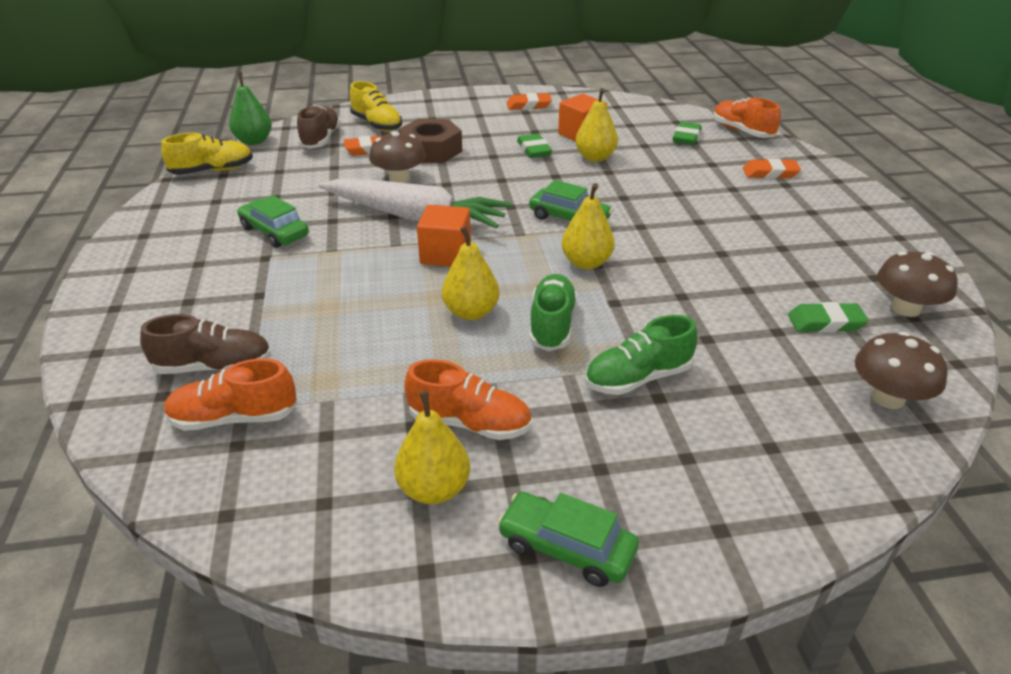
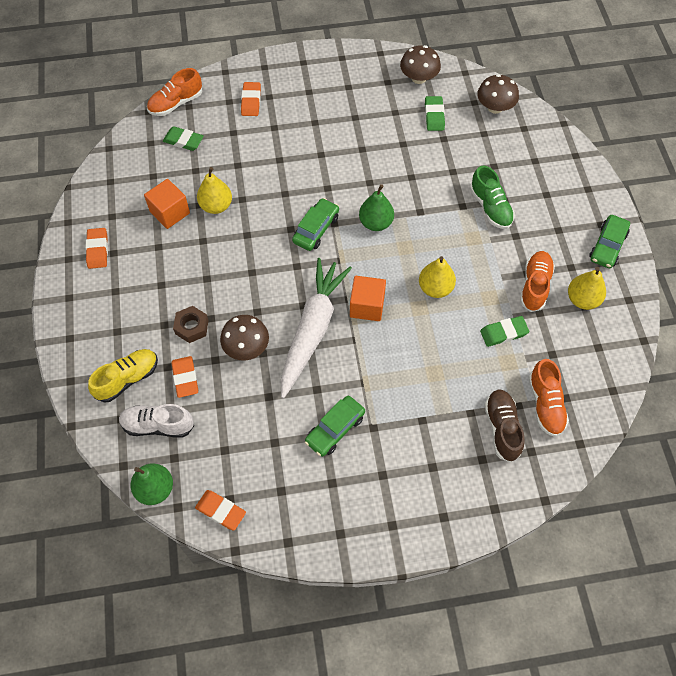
camera: 90 degrees left, 25 degrees up
(212, 171) = (221, 511): yellow shoe -> orange eraser
(321, 139) = (158, 425): brown shoe -> white shoe
(431, 150) = (192, 327): brown nut -> brown nut, size x0.63
(534, 150) = (197, 248): green eraser -> green eraser (503, 333)
(552, 325) = (445, 245): green shoe -> none
(586, 263) = (376, 223): yellow pear -> green pear

